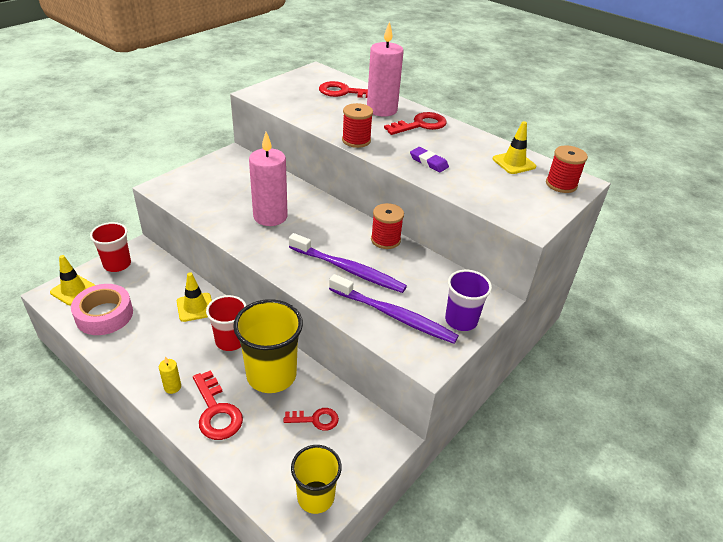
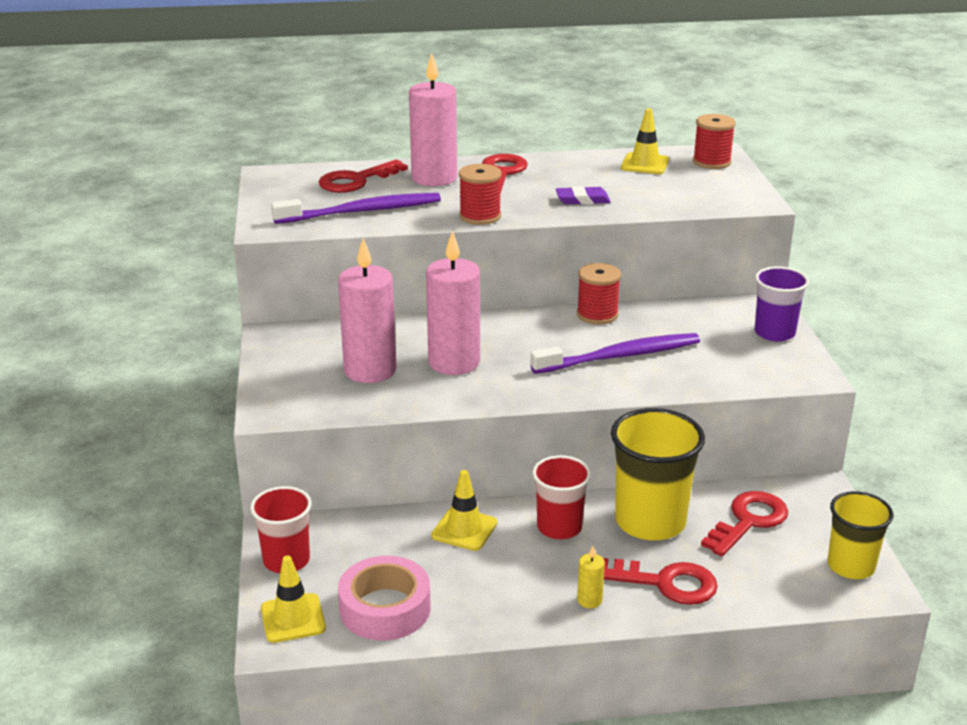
camera: 45 degrees left, 10 degrees down
(231, 195) = (370, 370): none -> pink candle
(316, 419) = (748, 521): red key -> red key, size x1.59
(394, 315) = (725, 363): purple toothbrush -> purple toothbrush (362, 211)

